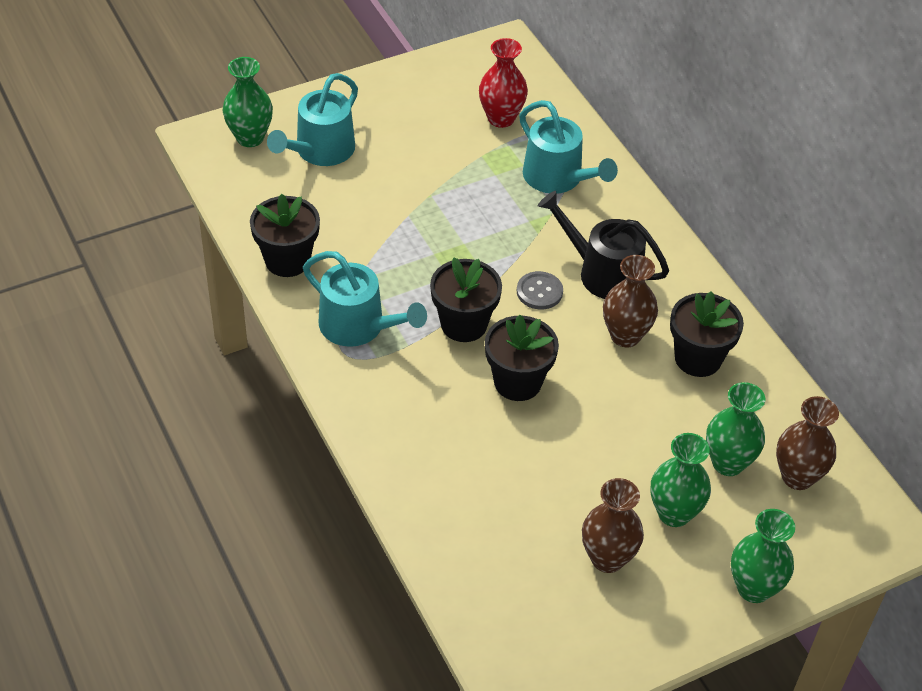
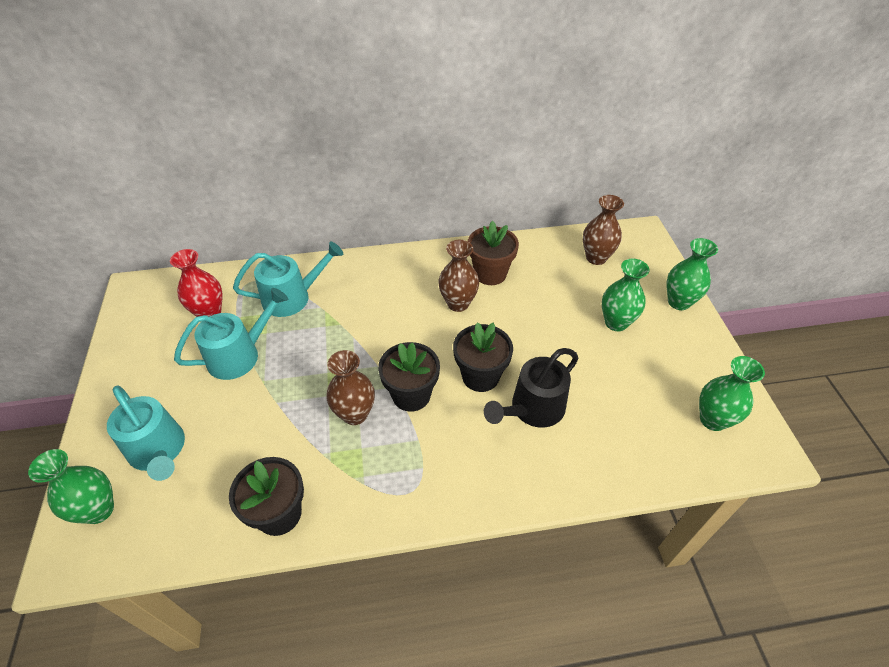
camera: 70 degrees left, 0 degrees up
(358, 326) = (384, 472): turquoise watering can -> turquoise watering can (239, 355)
(539, 292) = (398, 339): grey button -> none
(603, 273) = (396, 299): black watering can -> black watering can (533, 409)
(607, 558) = (649, 368): brown vase -> brown vase (355, 414)
(698, 358) = (490, 273): black flower pot -> brown flower pot
(728, 463) = (579, 285): green vase -> green vase (712, 419)

